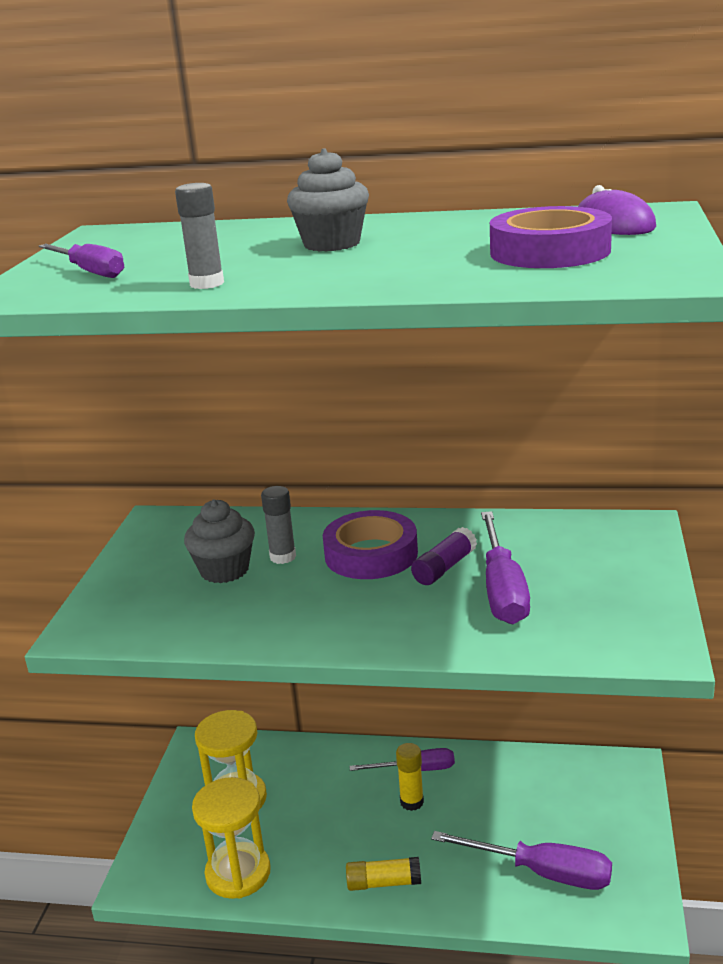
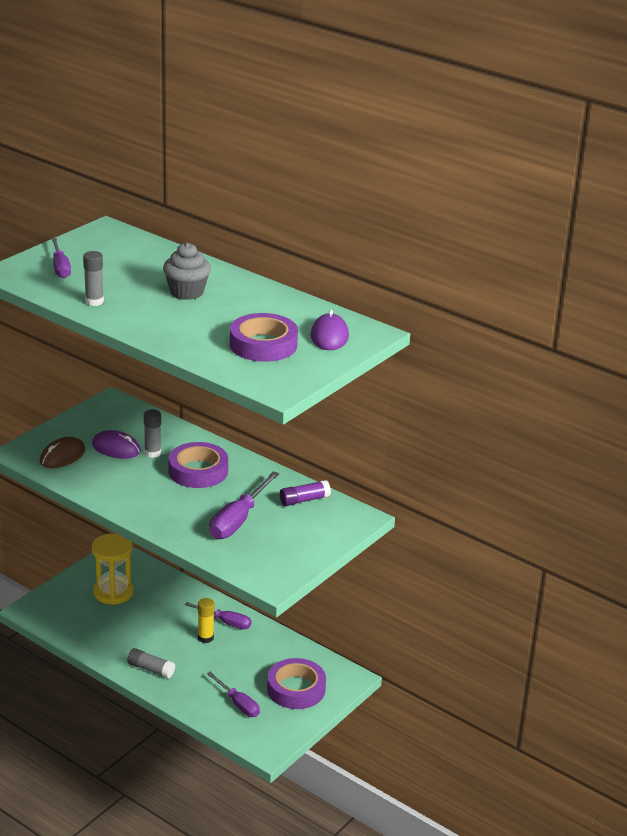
camera: 25 degrees right, 5 degrees up
(155, 610) = (62, 456): none -> brown mouse
(224, 570) = (116, 448): grey cupcake -> purple mouse
(238, 873) = (82, 630): yellow hourglass -> none
(383, 883) = (151, 669): yellow glue stick -> grey glue stick
(444, 568) = (225, 495): purple glue stick -> purple glue stick (304, 500)
(542, 872) = (238, 704): purple screwdriver -> purple screwdriver, size x0.66
(588, 814) = (296, 689): none -> purple tape

